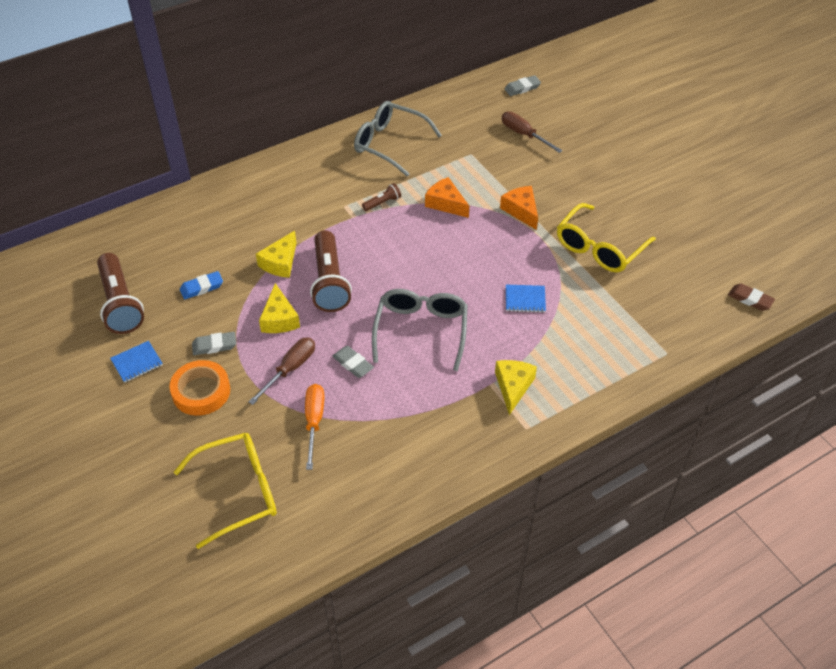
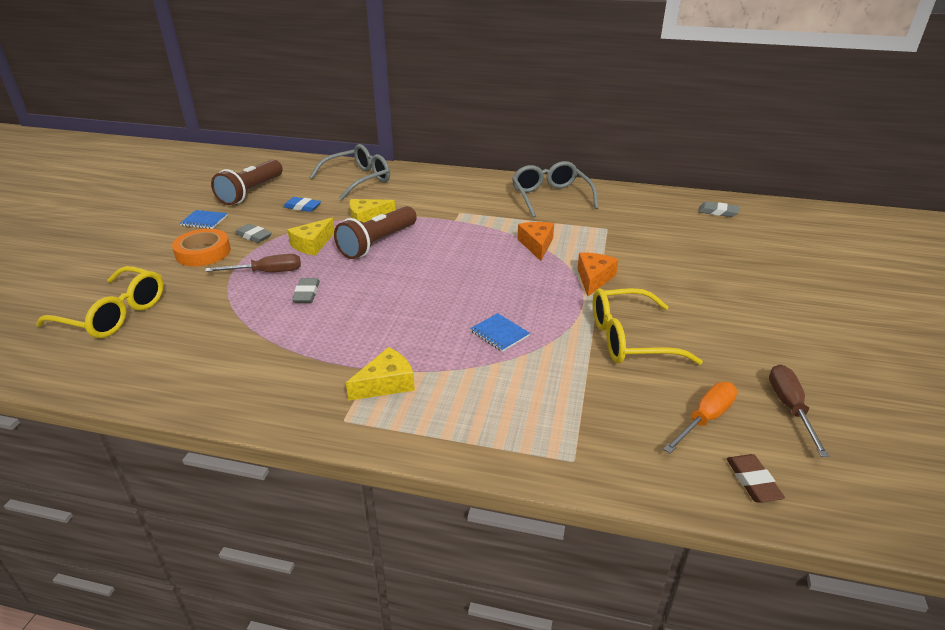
camera: 45 degrees right, 15 degrees down
(314, 422) = (223, 308): orange screwdriver -> orange screwdriver (705, 419)
(382, 203) = (489, 223): brown flashlight -> none
(421, 331) = (384, 304): grey glasses -> grey glasses (358, 180)
(524, 135) = (674, 237): brown screwdriver -> brown screwdriver (789, 408)

